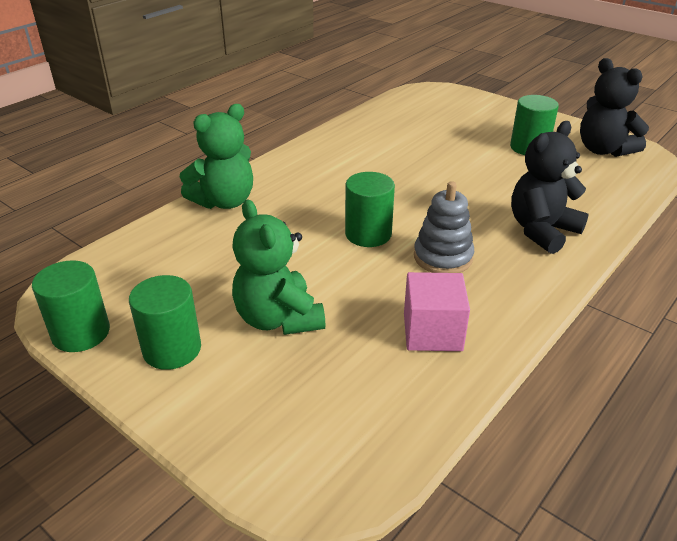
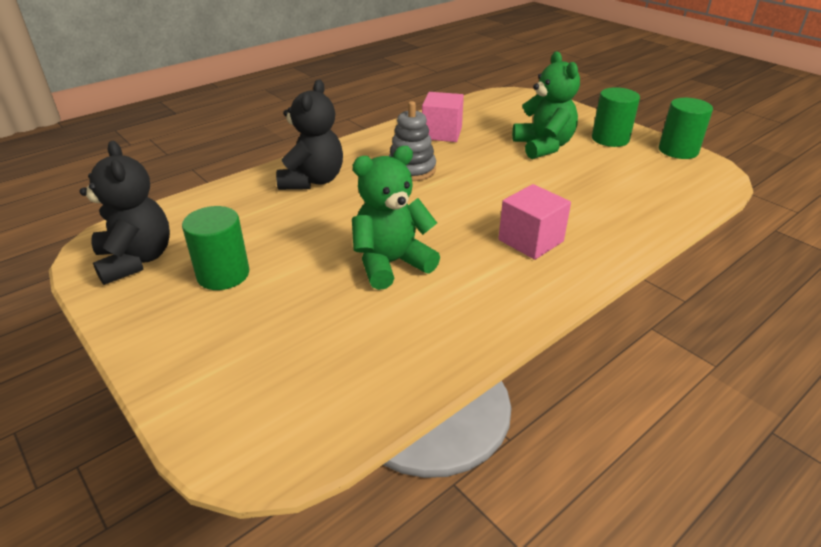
camera: 170 degrees left, 0 degrees up
(224, 201) = (617, 236): green teddy bear -> green teddy bear (391, 263)
(302, 191) = (530, 241): none -> pink cube
(368, 234) = (468, 192): green cylinder -> none
(542, 231) = (312, 181): black teddy bear -> black teddy bear turned 45 degrees counterclockwise

